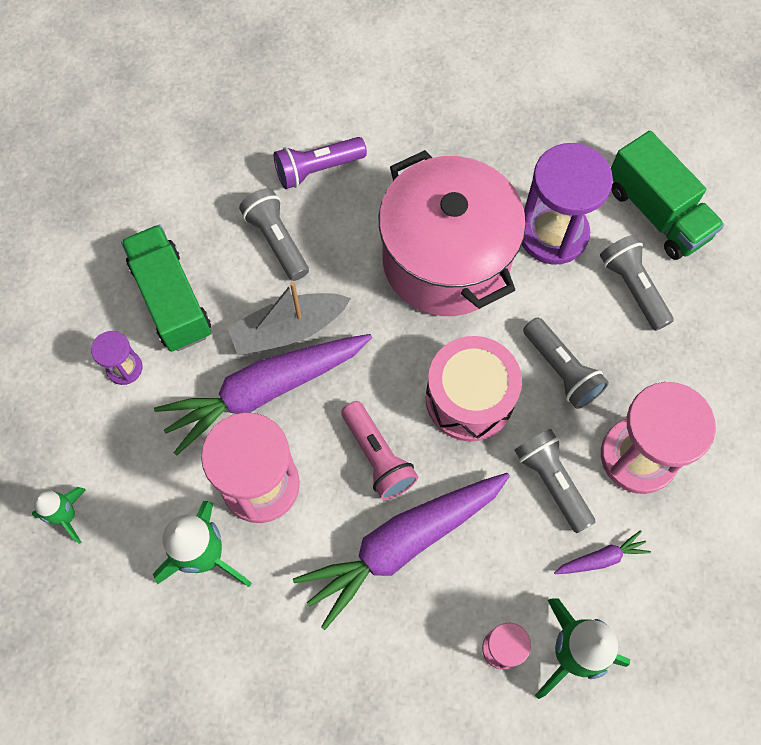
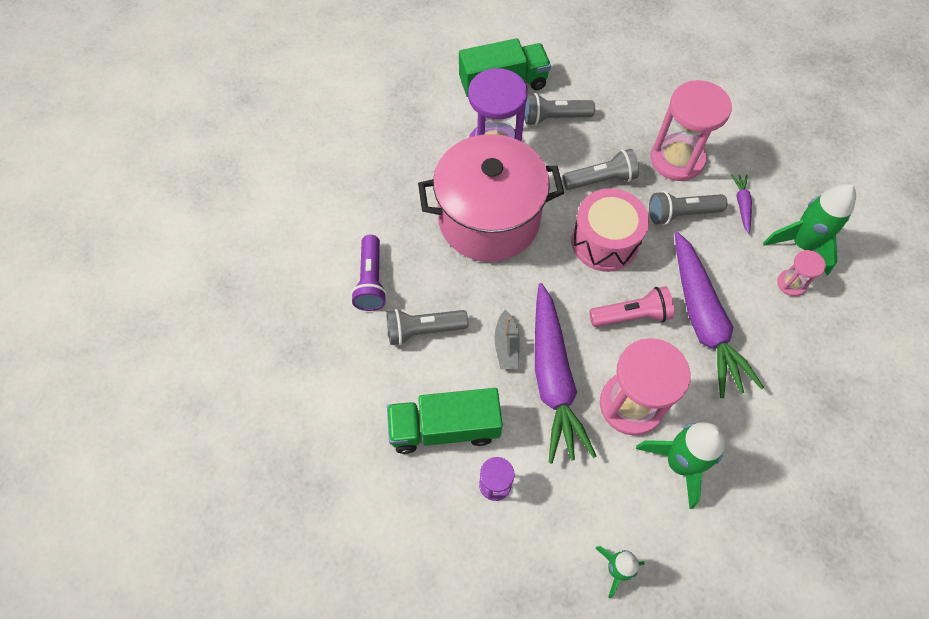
camera: 70 degrees left, 5 degrees down
(288, 330) = (506, 345): grey boat -> grey boat, size x0.62

